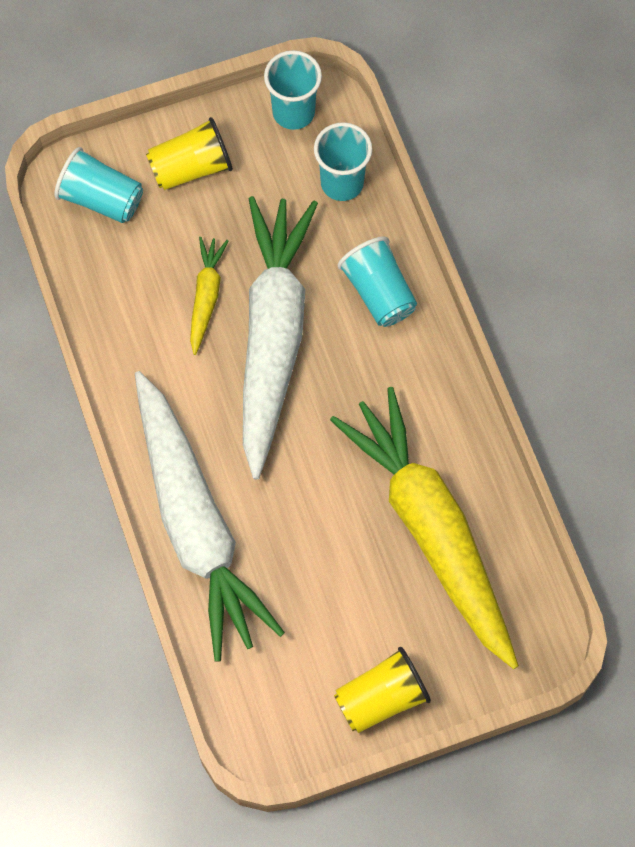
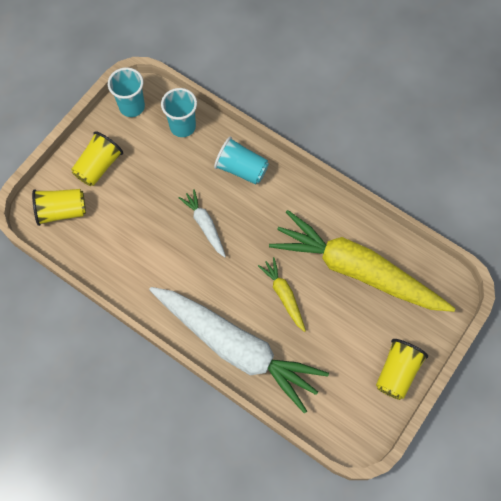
camera: 35 degrees left, 0 degrees up
(101, 199) = (62, 211): turquoise cup -> yellow cup
(206, 297) = (155, 226): yellow carrot -> yellow carrot (284, 295)
(273, 337) = (205, 225): white carrot -> white carrot, size x0.43

